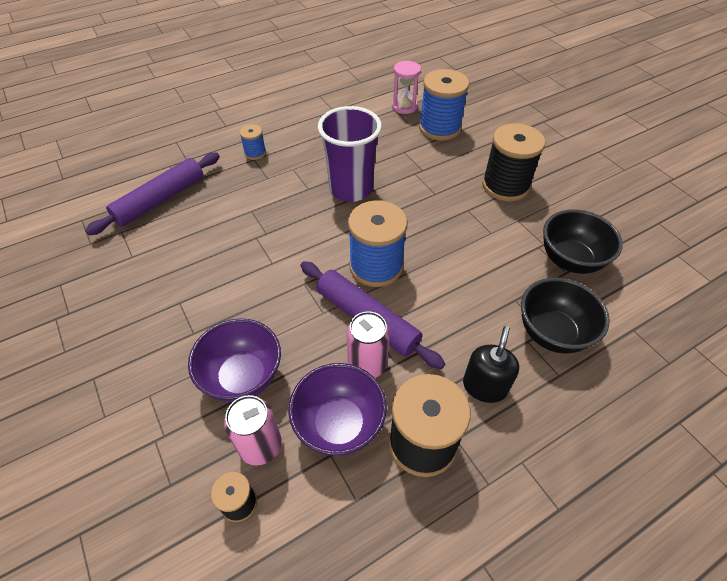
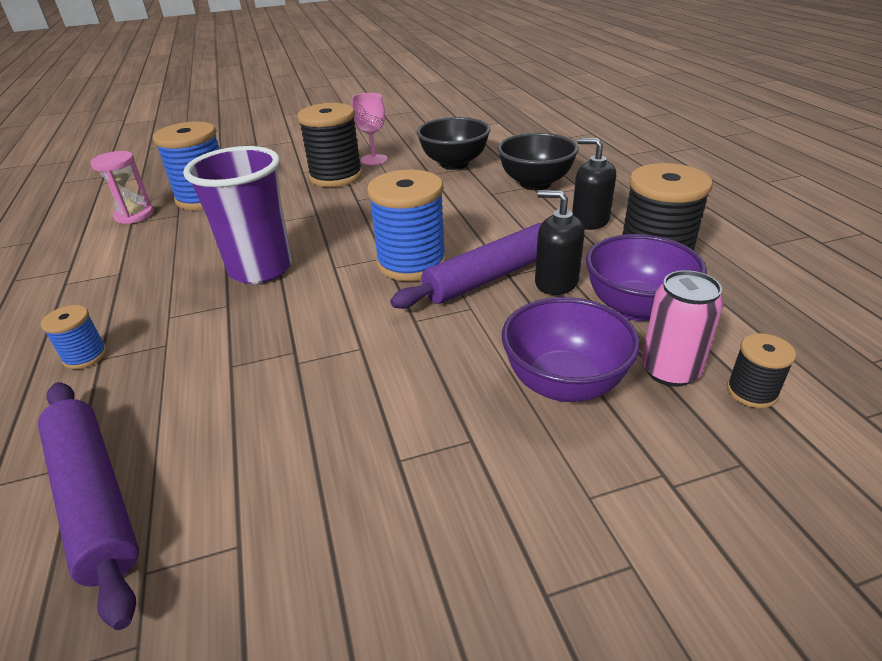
camera: 75 degrees left, 15 degrees down
(367, 364) = (556, 282): pink can -> black soap dispenser
(551, 200) = (374, 159): none -> pink goblet

